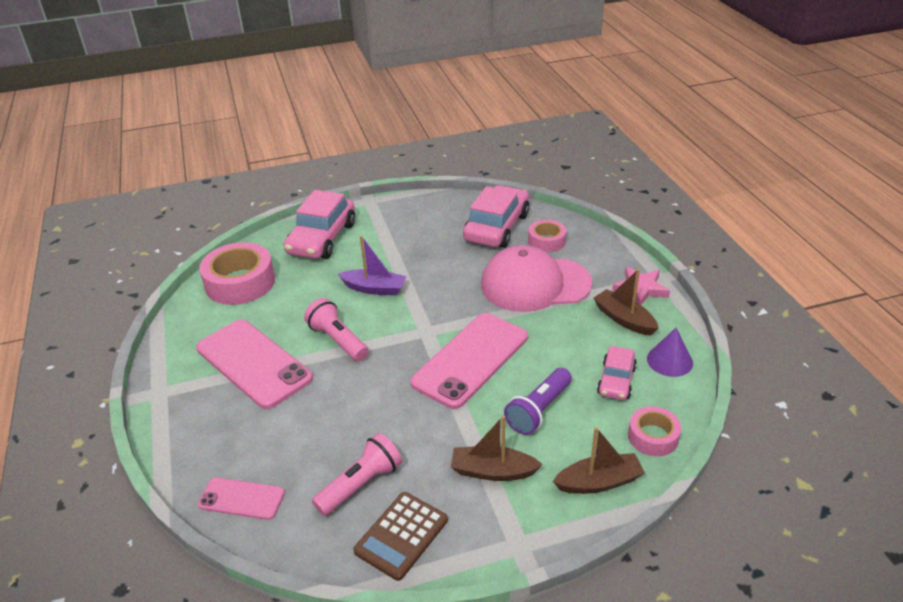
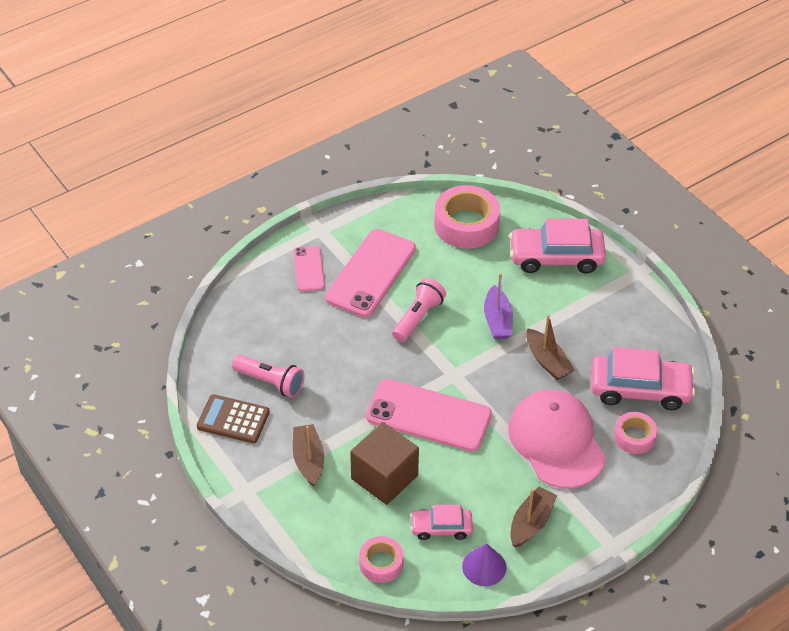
camera: 70 degrees right, 10 degrees up
(242, 499) = (237, 319): pink phone -> pink phone (309, 269)
(539, 410) = (384, 477): purple flashlight -> brown cube
(599, 482) = (319, 531): brown boat -> brown boat (547, 361)
(640, 289) = (586, 531): pink star -> none

